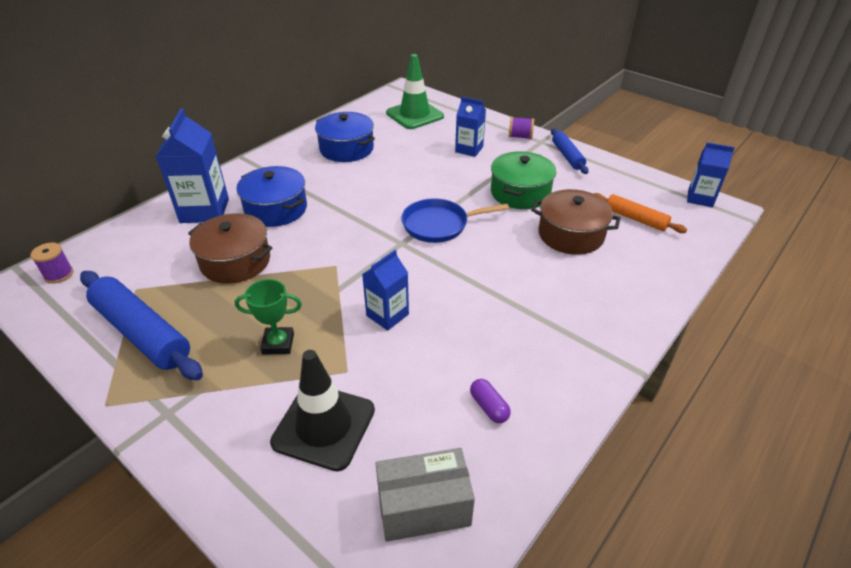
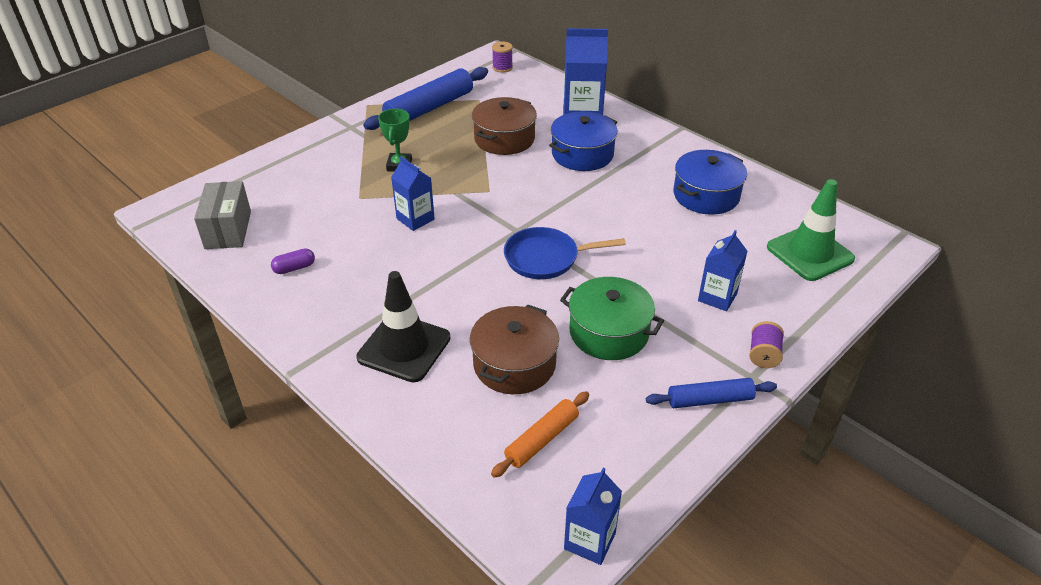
camera: 95 degrees right, 0 degrees up
(324, 426) = (312, 188): black traffic cone -> black traffic cone (404, 348)
(439, 225) = (546, 258): blue pan -> blue pan turned 90 degrees counterclockwise

